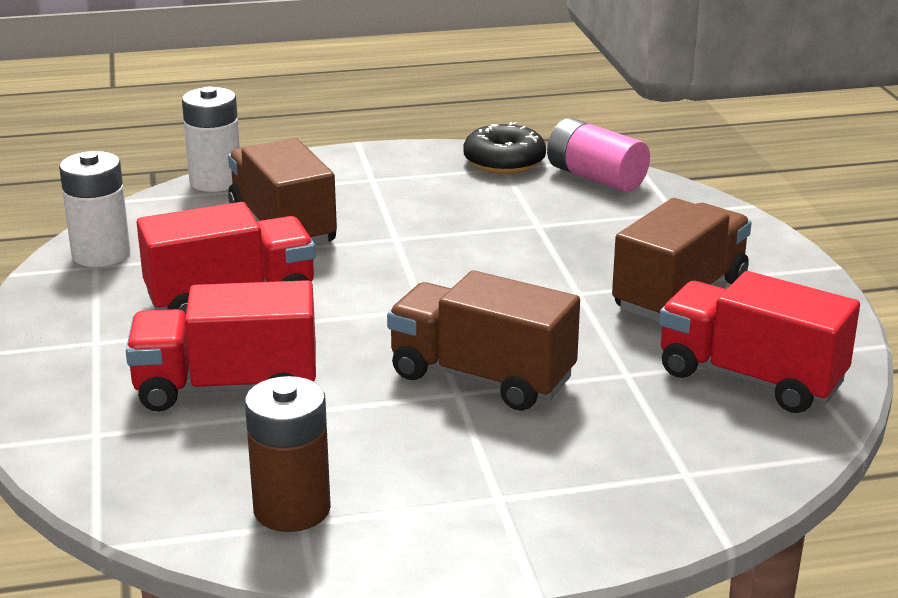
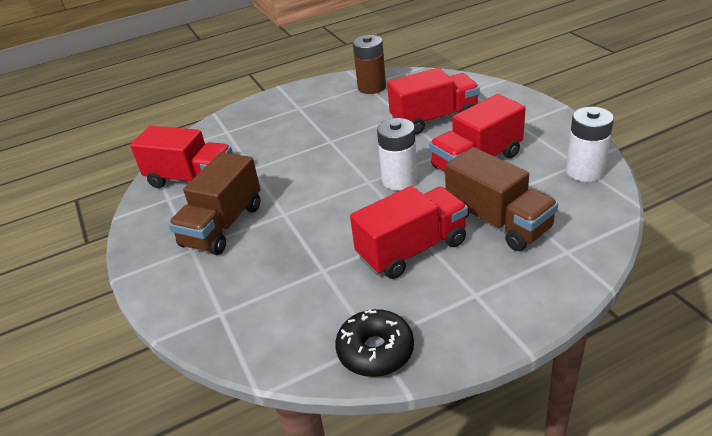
camera: 170 degrees right, 10 degrees up
(216, 181) = (593, 257): white battery -> white battery (399, 180)
(414, 222) = (412, 249): none -> red truck
(481, 377) = (321, 150): brown truck -> none
(596, 178) = (288, 346): pink battery -> none

